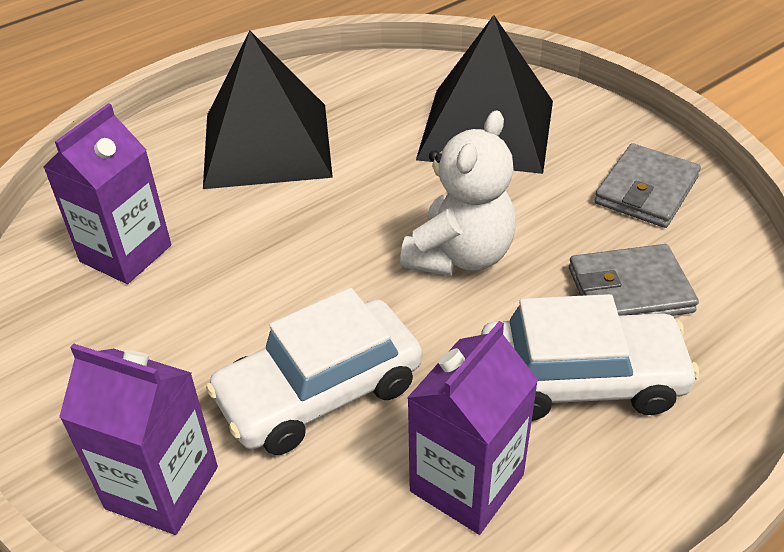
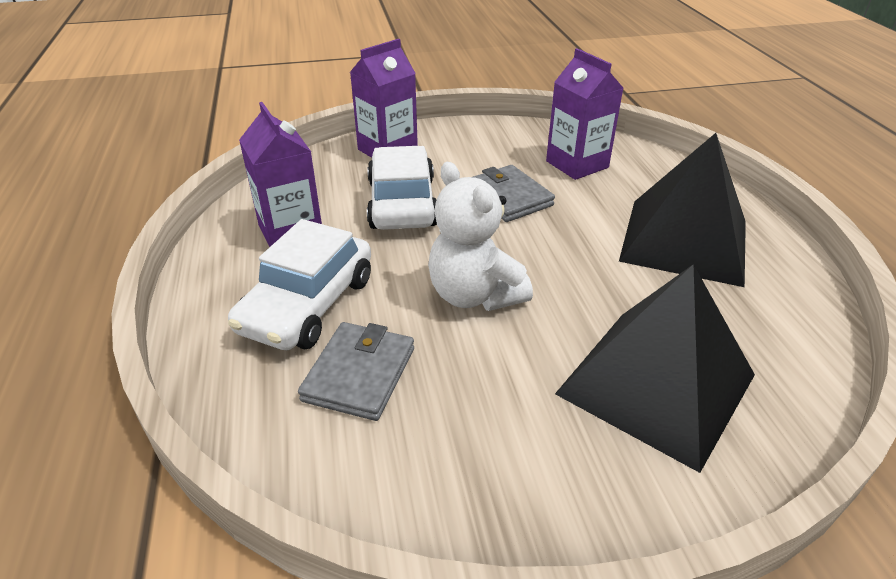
camera: 115 degrees right, 5 degrees down
(646, 190) = (477, 466): grey wallet -> grey wallet (508, 197)

